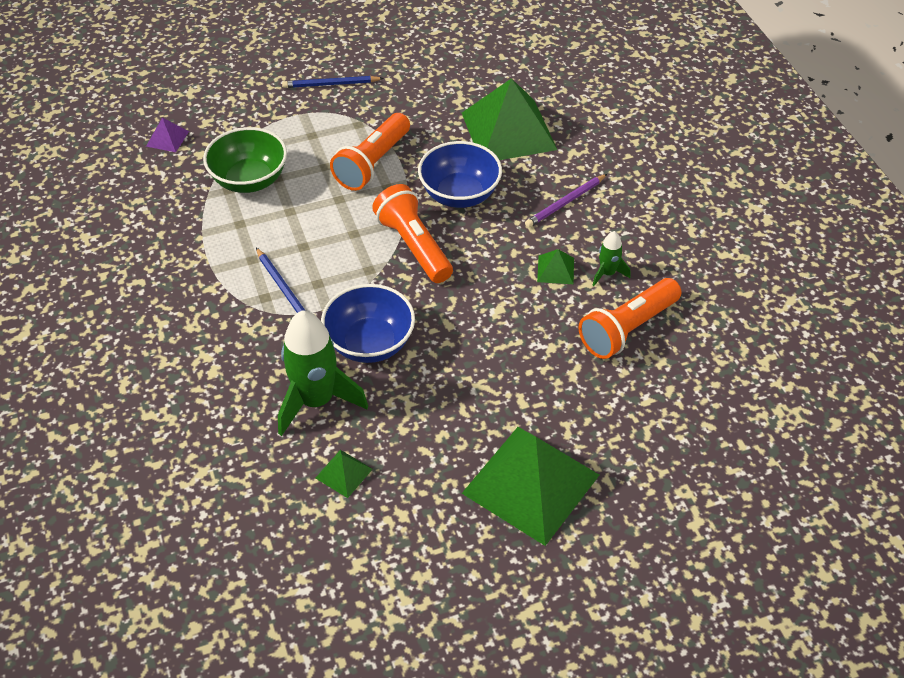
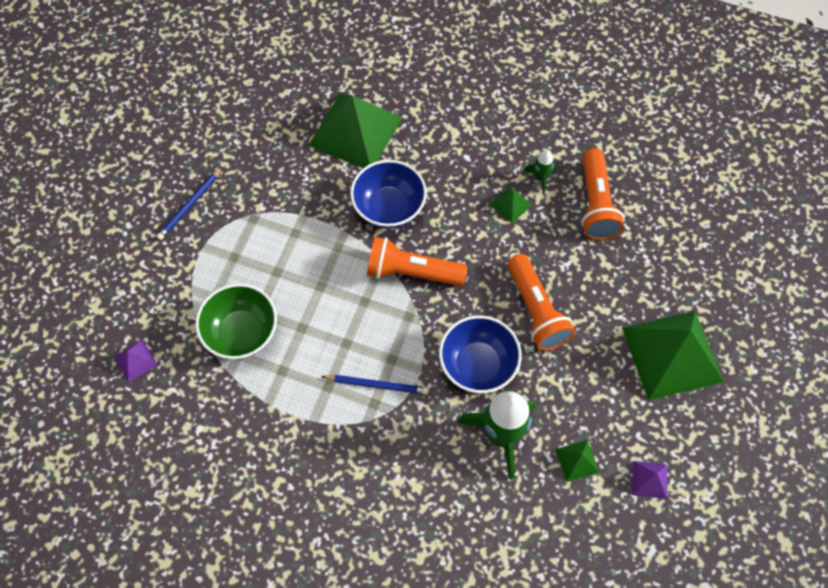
camera: 50 degrees left, 15 degrees up
(373, 163) = (305, 239): orange flashlight -> orange flashlight (536, 310)
(377, 544) = (649, 479): none -> purple pyramid
(565, 203) = (456, 152): purple pencil -> none

